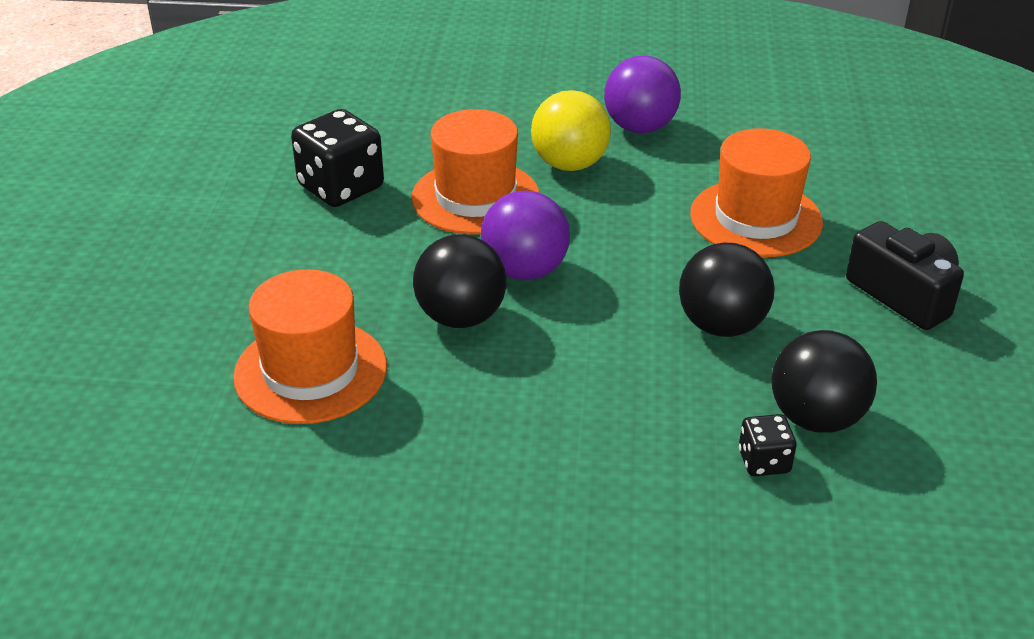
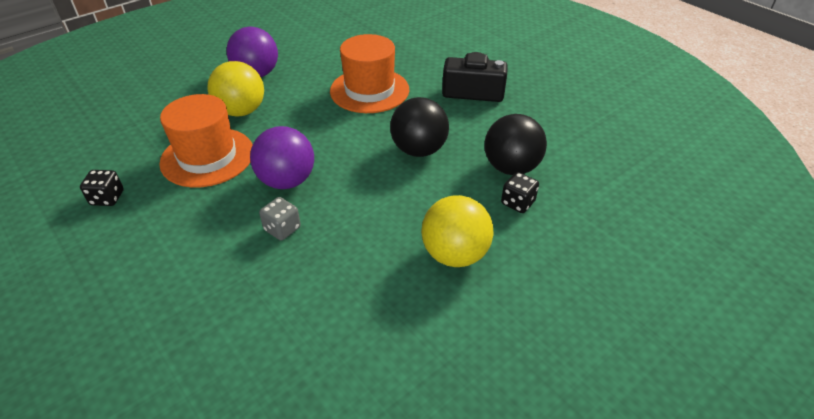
camera: 45 degrees left, 5 degrees up
(310, 371) = (227, 324): orange hat -> none
(341, 187) = (107, 198): black dice -> black dice, size x0.52
(461, 317) = (282, 229): black ball -> grey dice
(606, 462) = (455, 254): none -> yellow ball

